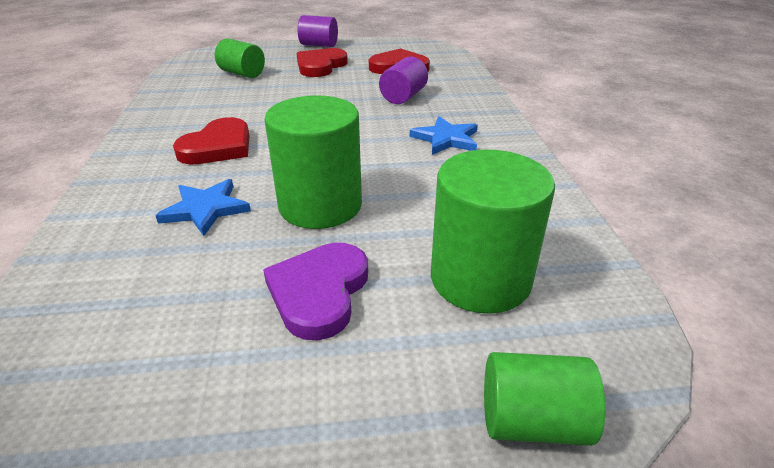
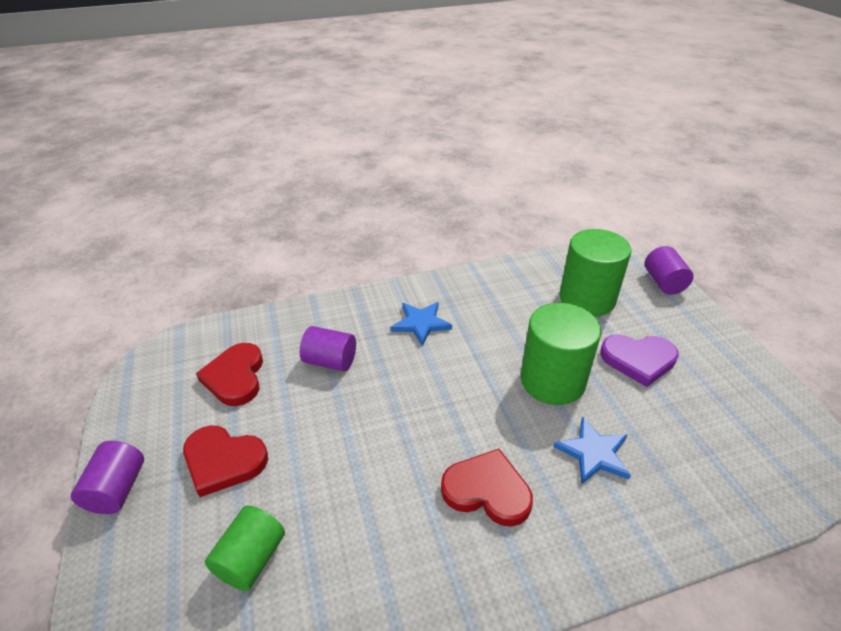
camera: 100 degrees left, 5 degrees up
(532, 421) = (663, 282): green cylinder -> purple cylinder

